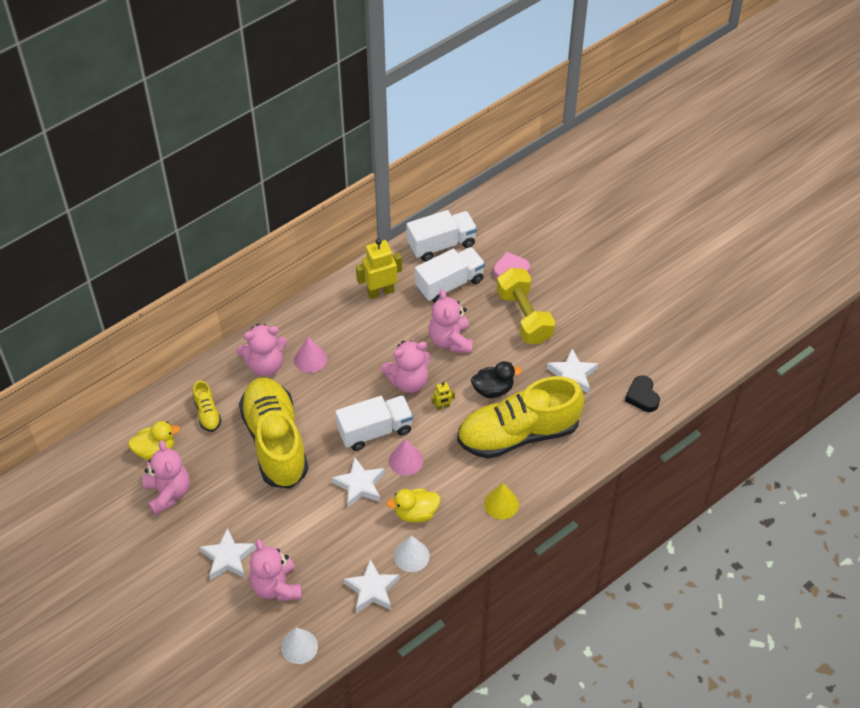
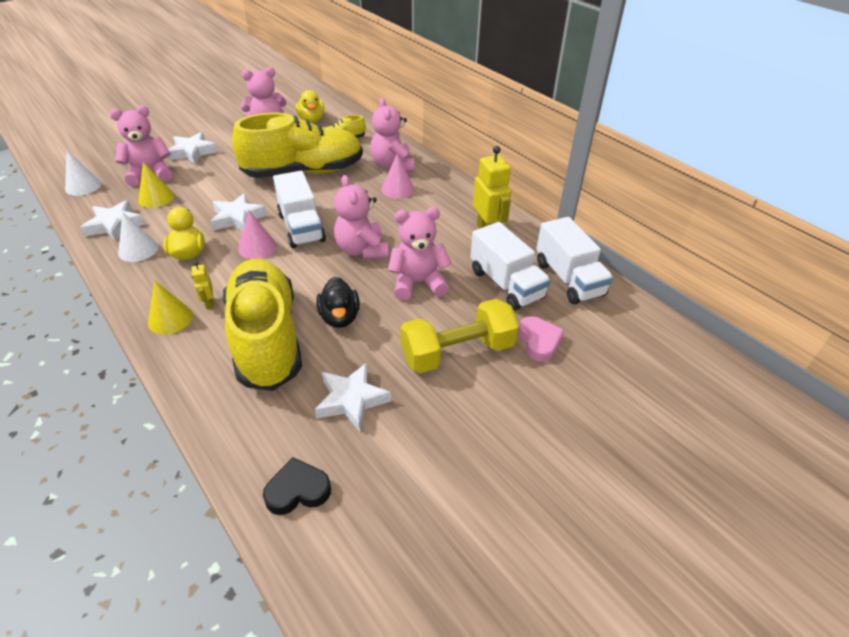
camera: 90 degrees right, 10 degrees down
(323, 567) = (156, 198): none -> yellow cone
(442, 406) = (322, 275): yellow robot -> yellow robot (209, 303)

